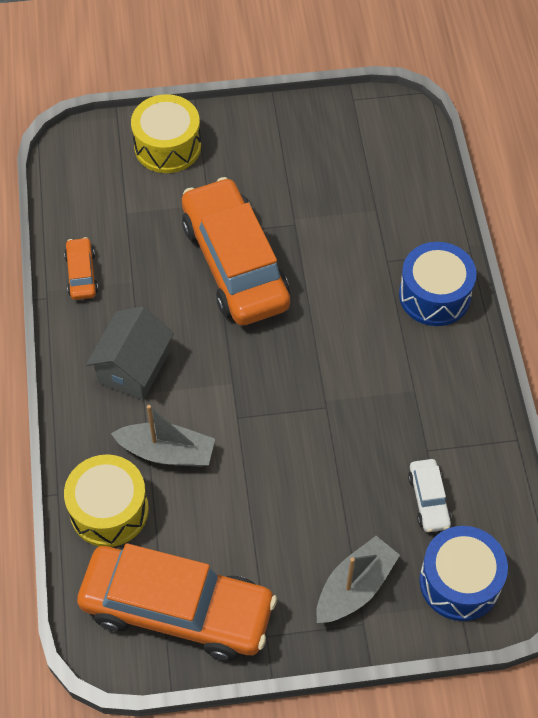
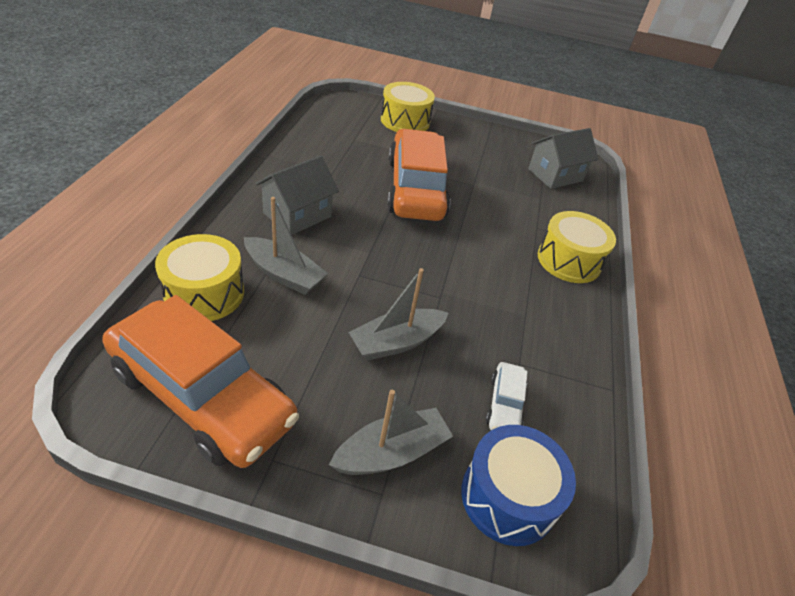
camera: 15 degrees right, 15 degrees down
(82, 274) = (299, 155): orange car -> none
(309, 479) = (396, 342): none -> grey boat
(380, 159) = (555, 175): none -> grey house
(434, 295) = (569, 260): blue drum -> yellow drum

